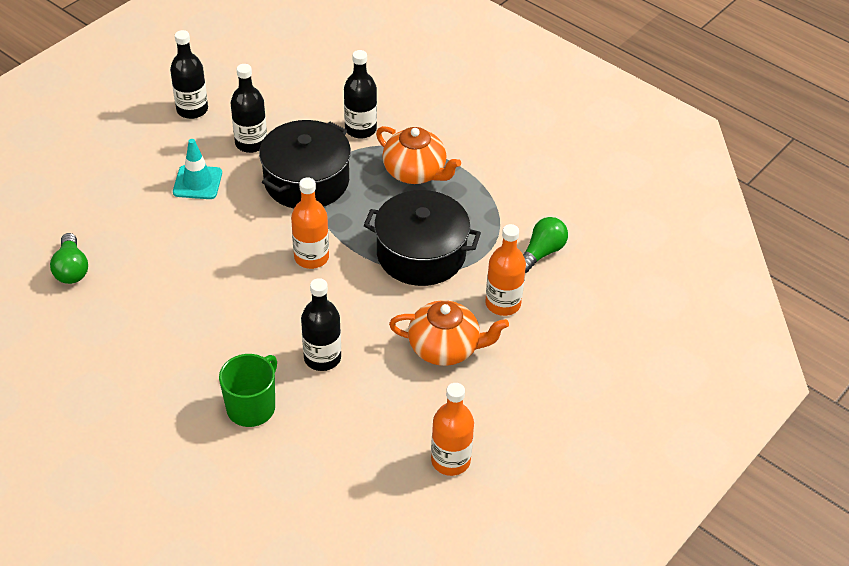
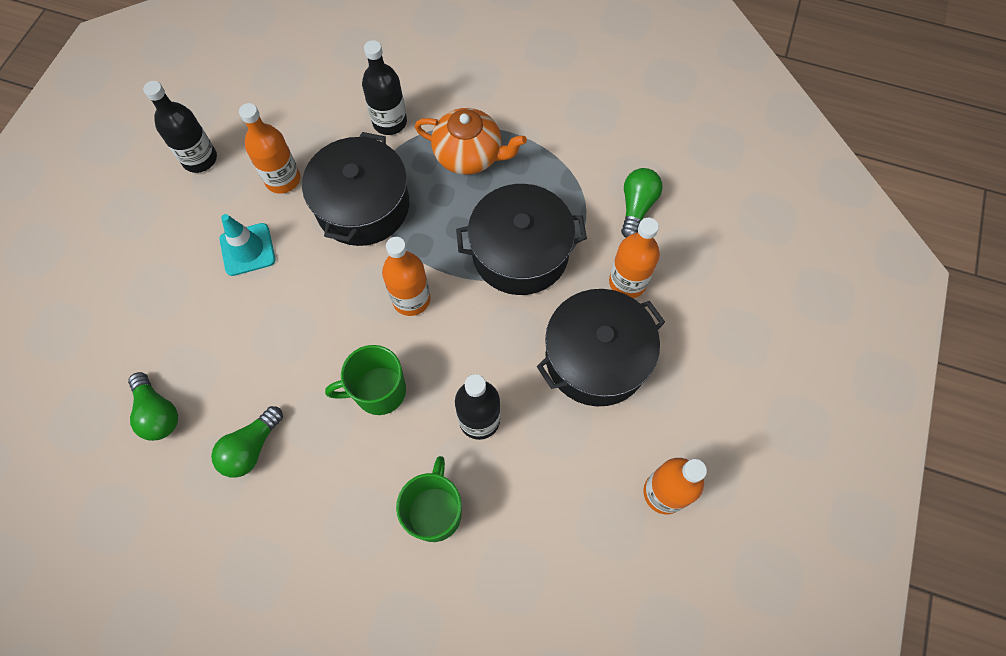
camera: 20 degrees left, 20 degrees up
(130, 315) = (251, 448): none -> green light bulb
(251, 143) = (283, 179): black bottle -> orange bottle
(251, 311) = (378, 391): none -> green mug
(445, 348) = (596, 358): orange teapot -> black pot

